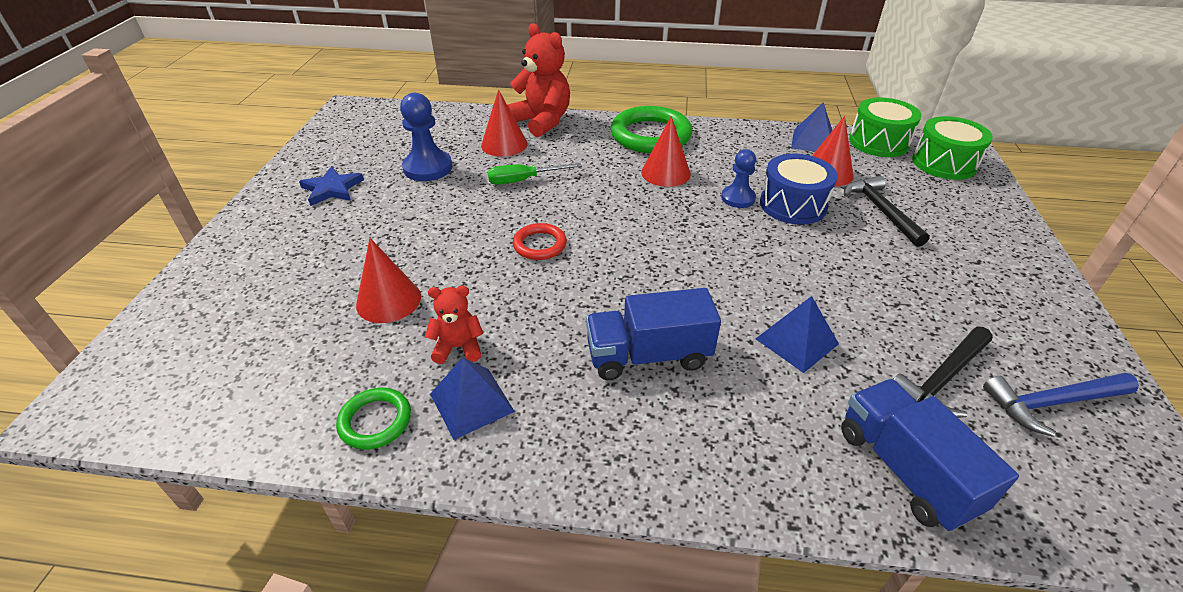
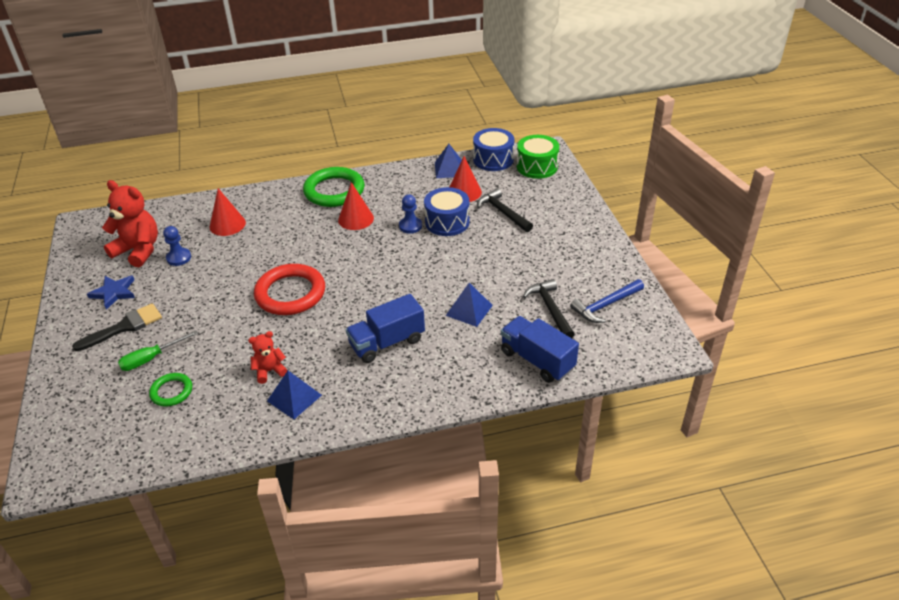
camera: 20 degrees left, 0 degrees up
(316, 232) = (124, 327): none -> black brush
(375, 421) = (242, 424): green ring -> green ring (171, 392)
(388, 300) = (207, 357): red cone -> none
(428, 168) = (179, 258): blue pawn -> blue pawn, size x0.65
(523, 180) = (256, 250): green screwdriver -> green screwdriver (151, 359)
(539, 245) = (290, 293): red ring -> red ring, size x1.90
(542, 121) = (247, 198): red teddy bear -> red teddy bear (138, 250)
(878, 142) = (493, 159): green drum -> blue drum
(942, 380) = (550, 309): black hammer -> black hammer turned 135 degrees clockwise

